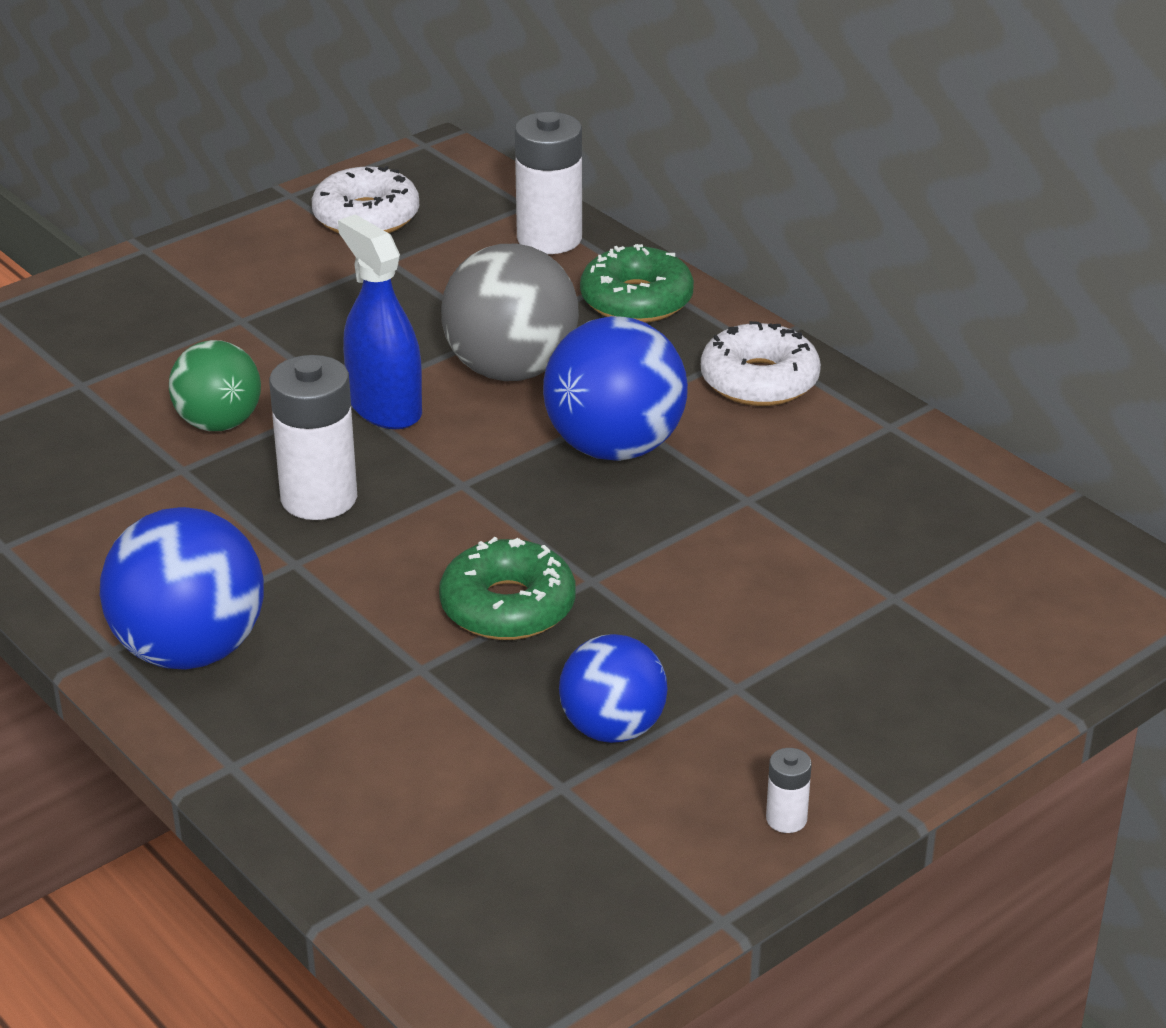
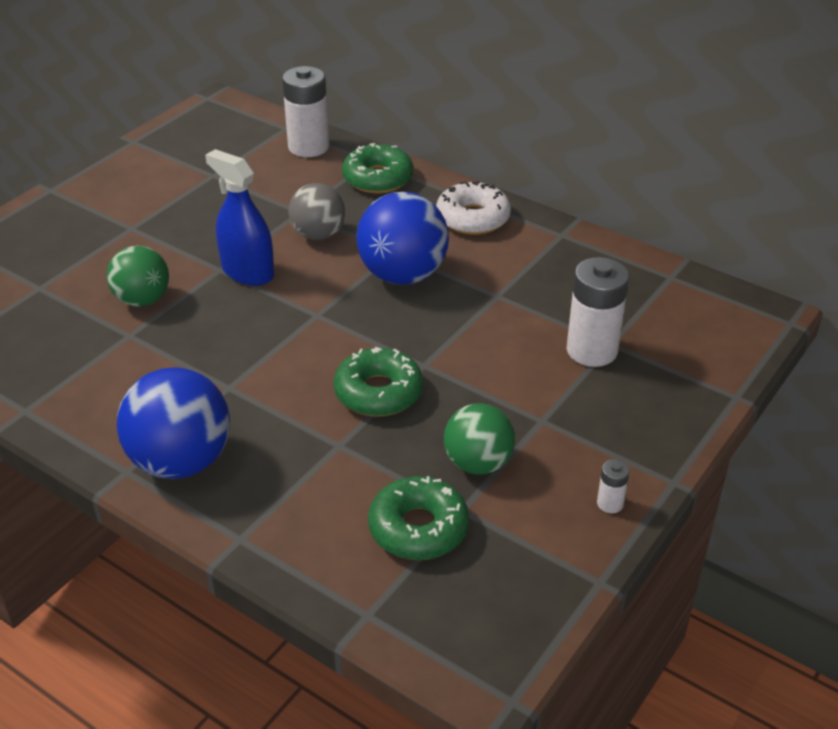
camera: 15 degrees left, 5 degrees up
(319, 498) = (228, 340): white battery -> white battery (592, 350)
(366, 217) = (188, 149): white donut -> none
(488, 799) = (418, 528): none -> green donut
(511, 370) = (318, 234): grey ball -> grey ball, size x0.65
(612, 729) = (478, 463): blue ball -> green ball

